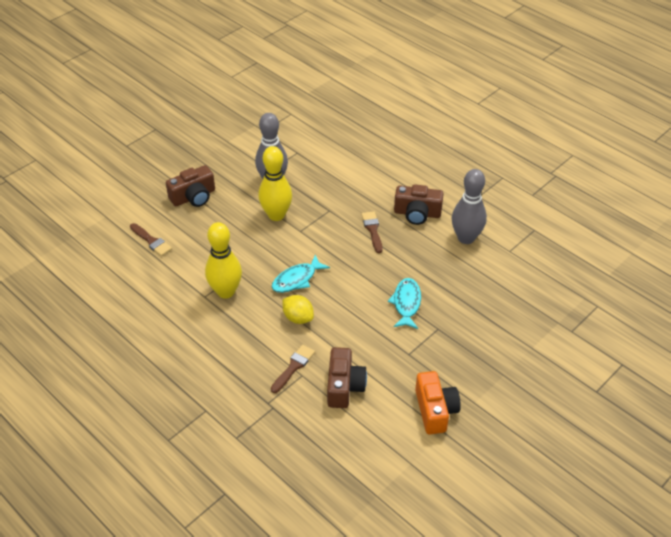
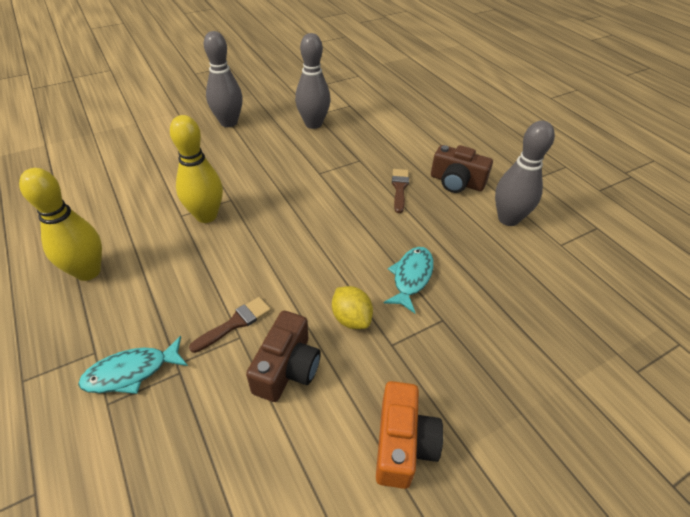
camera: 15 degrees right, 0 degrees up
(151, 241) = (163, 151): brown brush -> none
(193, 197) = (229, 122): brown camera -> grey bowling pin
(276, 215) = (301, 153): yellow bowling pin -> yellow bowling pin (88, 272)
(297, 279) = (291, 220): turquoise fish -> turquoise fish (132, 372)
(298, 318) = (271, 263): yellow lemon -> yellow lemon (351, 318)

